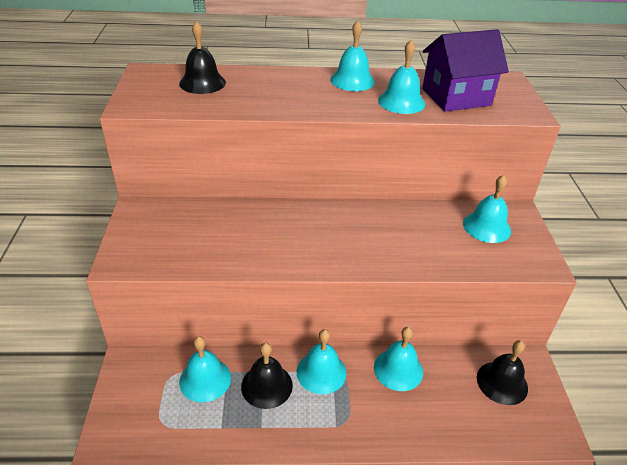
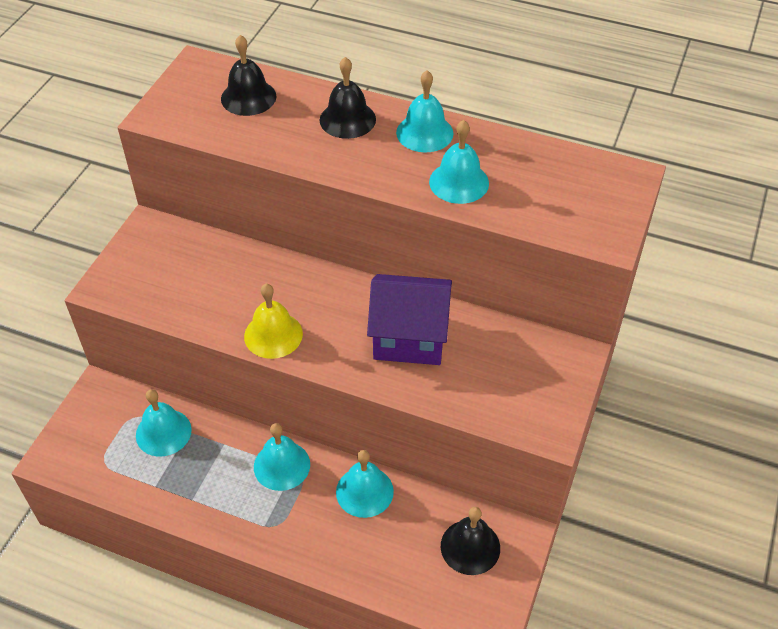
camera: 25 degrees right, 10 degrees up
(267, 385) = (219, 460): black bell -> black bell (347, 119)
(292, 257) = (273, 335): none -> yellow bell
(456, 97) = (534, 190): purple house -> purple house (409, 337)
(486, 227) = (520, 363): turquoise bell -> none

